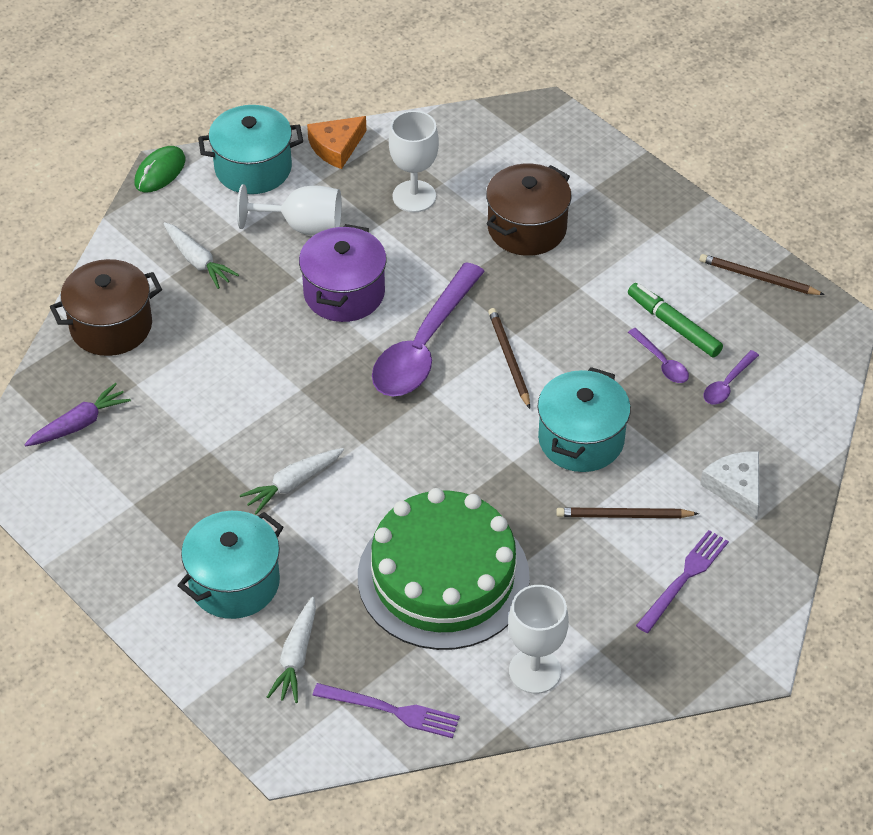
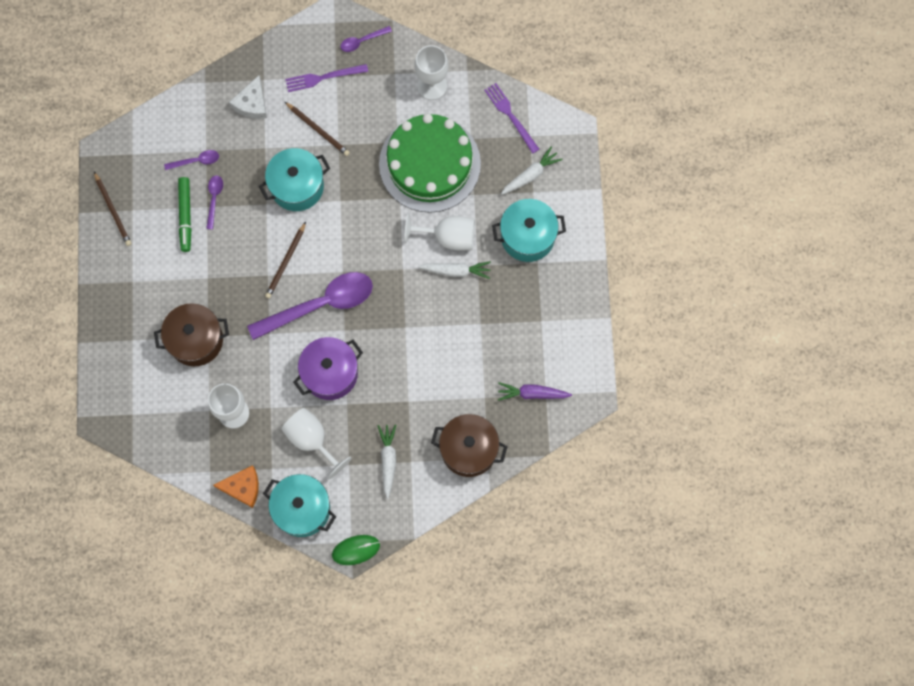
camera: 140 degrees left, 25 degrees up
(338, 513) = (448, 237): none -> white goblet
(684, 658) = (362, 41): none -> purple spoon

